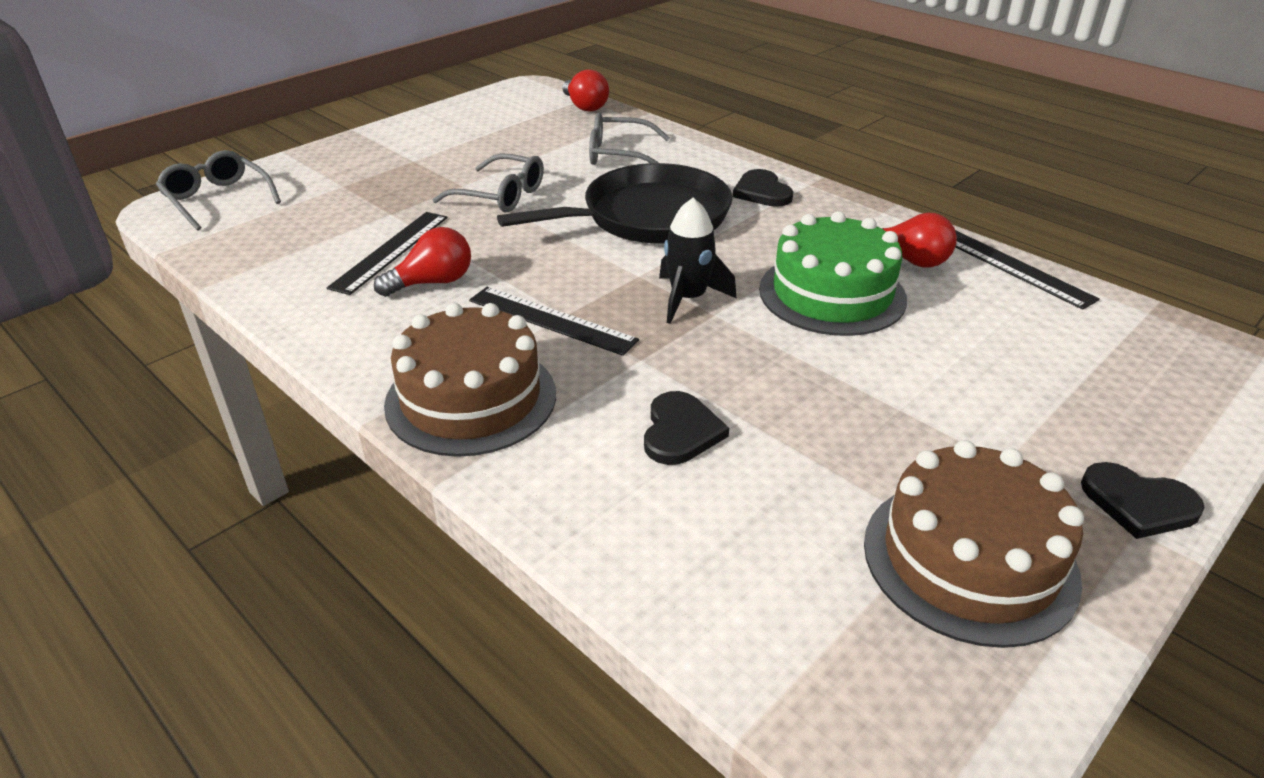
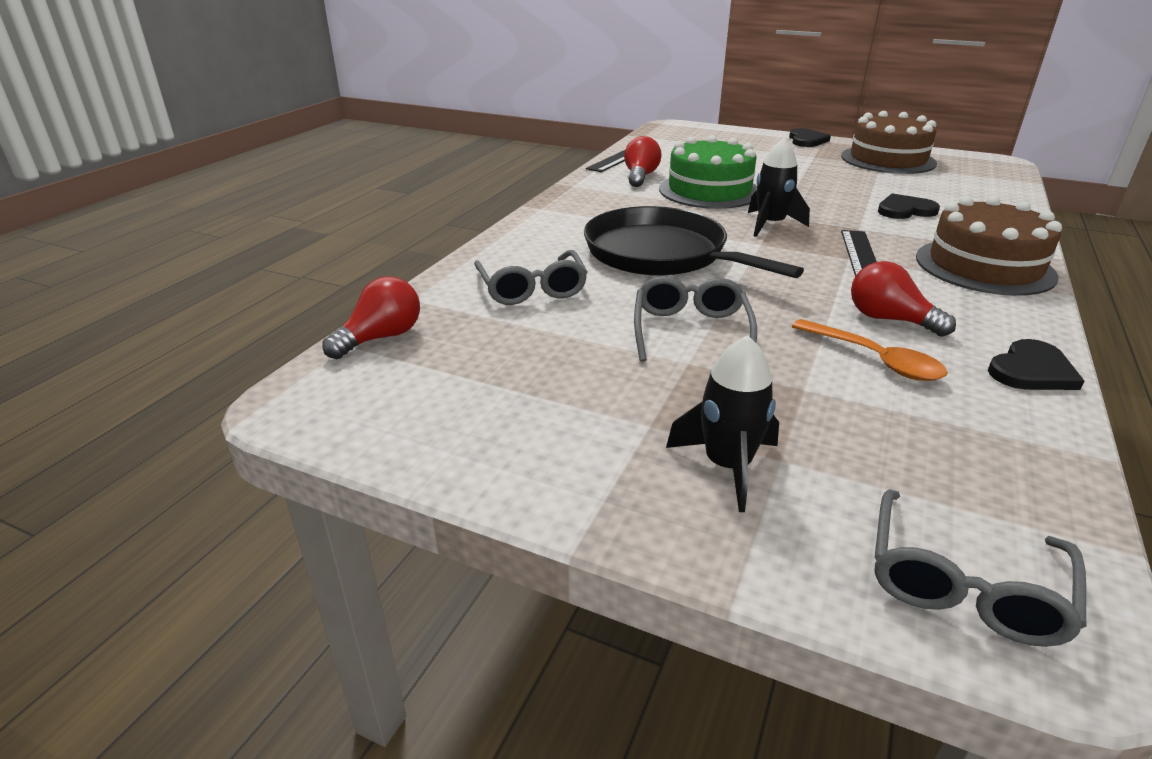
camera: 110 degrees left, 5 degrees down
(356, 171) = (728, 465): none -> black rocket
(390, 251) = (874, 359): black ruler -> orange spoon
(762, 192) = (571, 221): black heart -> black heart (1031, 370)

